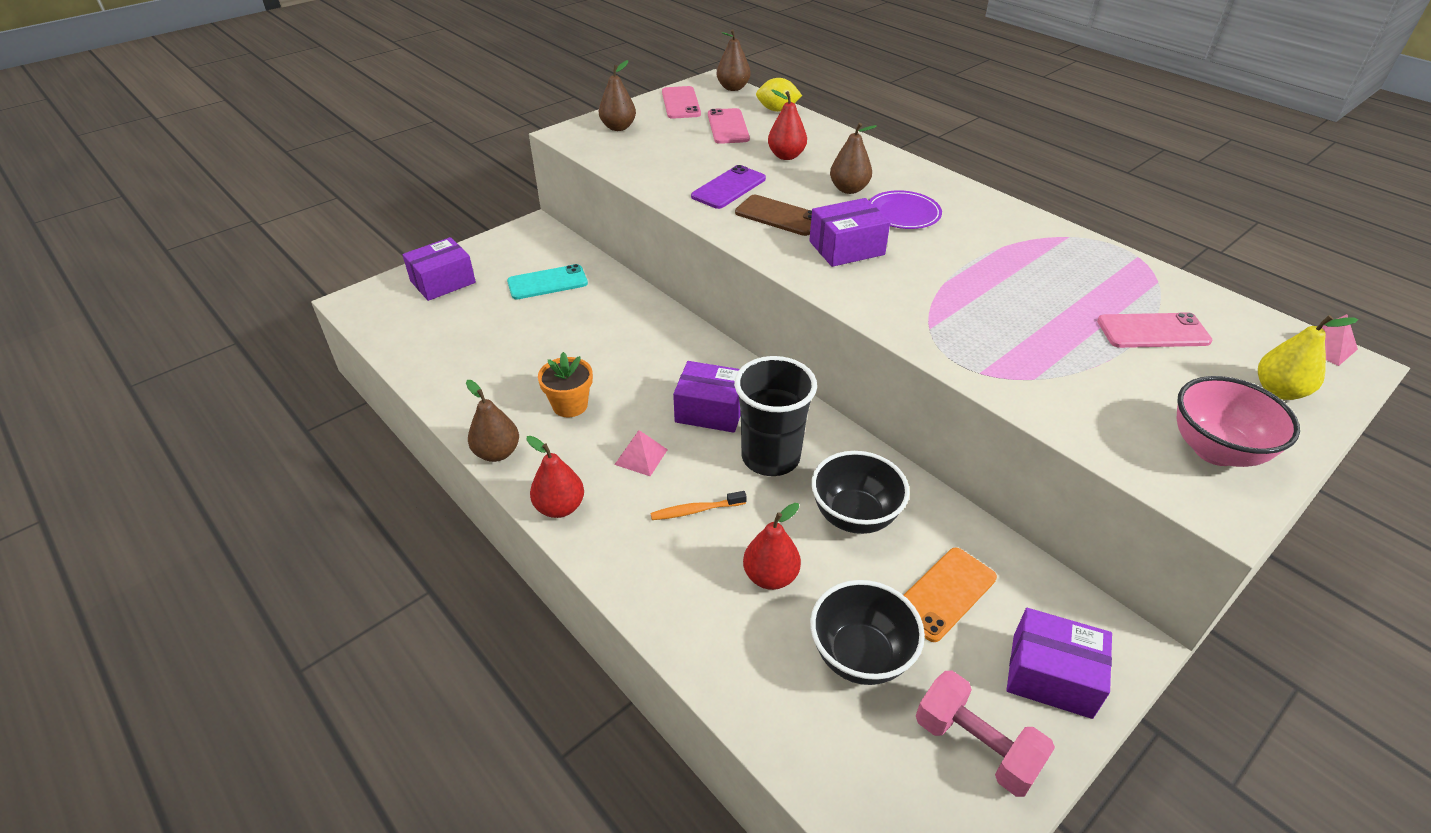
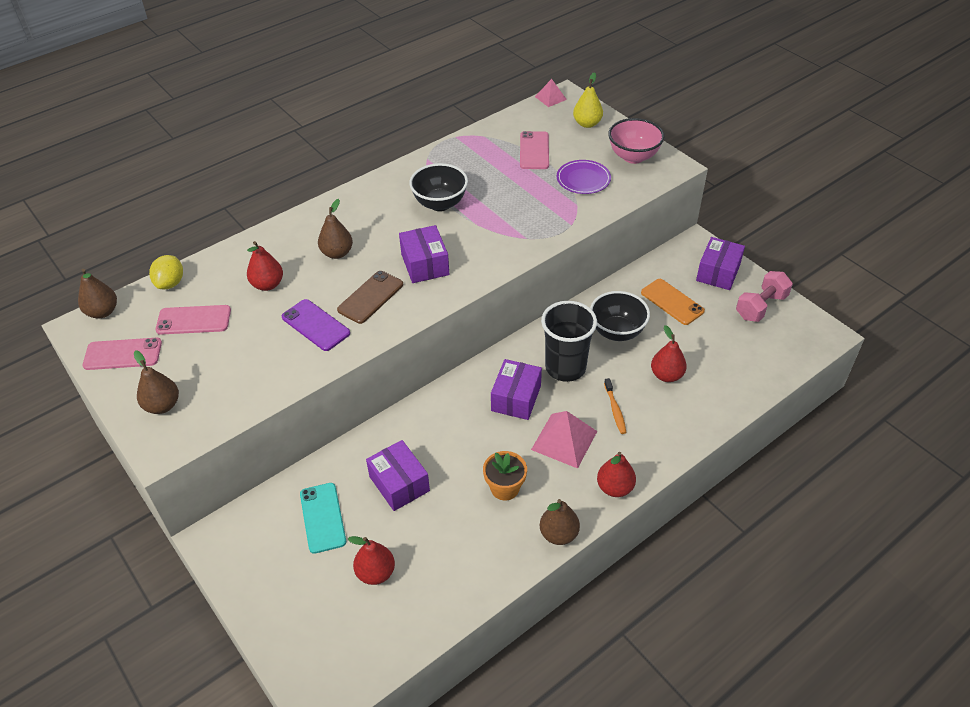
camera: 85 degrees left, 5 degrees up
(443, 282) = (300, 615): purple box -> purple box (399, 483)
(477, 320) = (375, 573): none -> red pear
(641, 457) = (564, 440): pink pyramid -> pink pyramid, size x1.71
(860, 656) = (716, 342): black bowl -> black bowl (440, 204)
(903, 213) = (381, 229): purple plate -> purple plate (583, 179)

